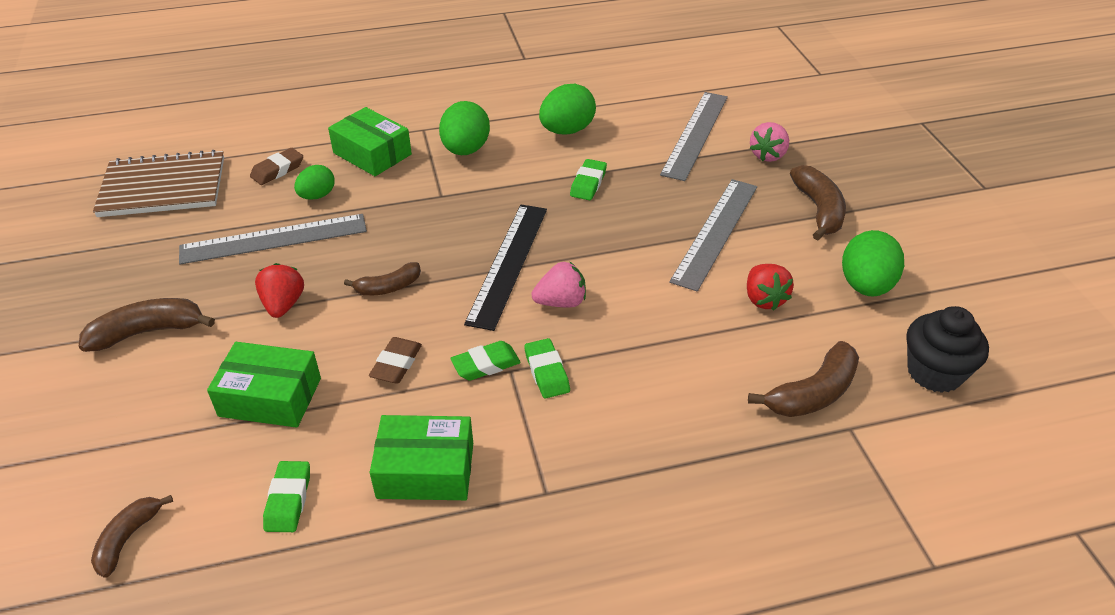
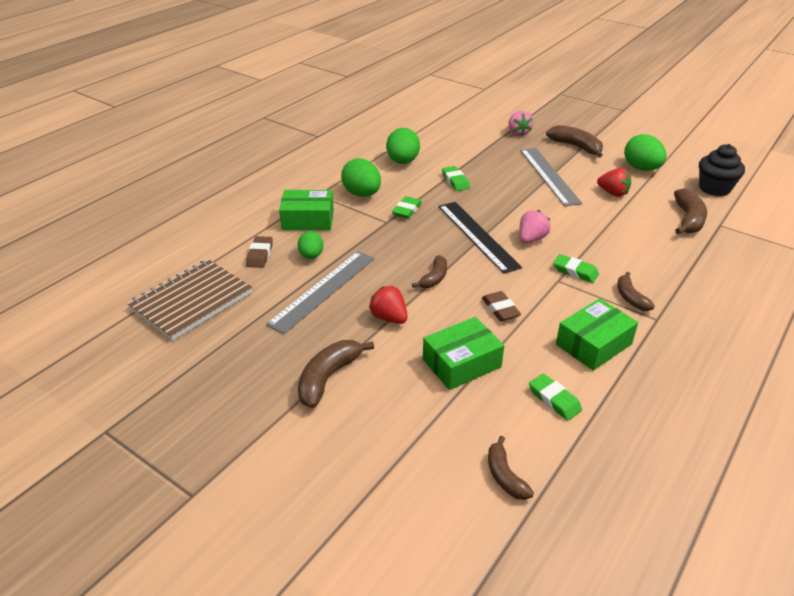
camera: 40 degrees left, 5 degrees down
(486, 364) = (543, 284): green eraser -> green eraser (407, 210)
(558, 446) = (630, 298): none -> brown banana
(695, 134) = (470, 137): grey ruler -> none

